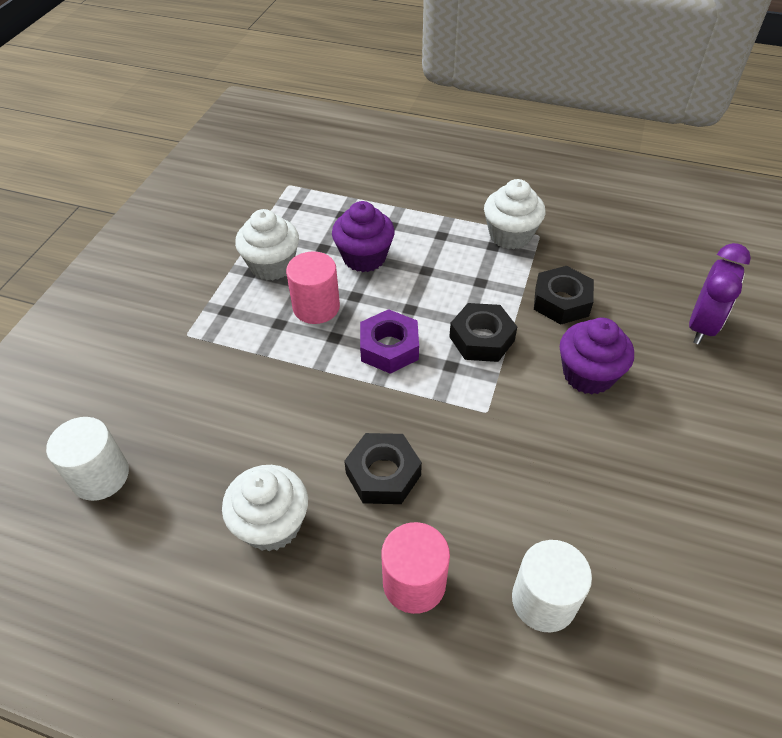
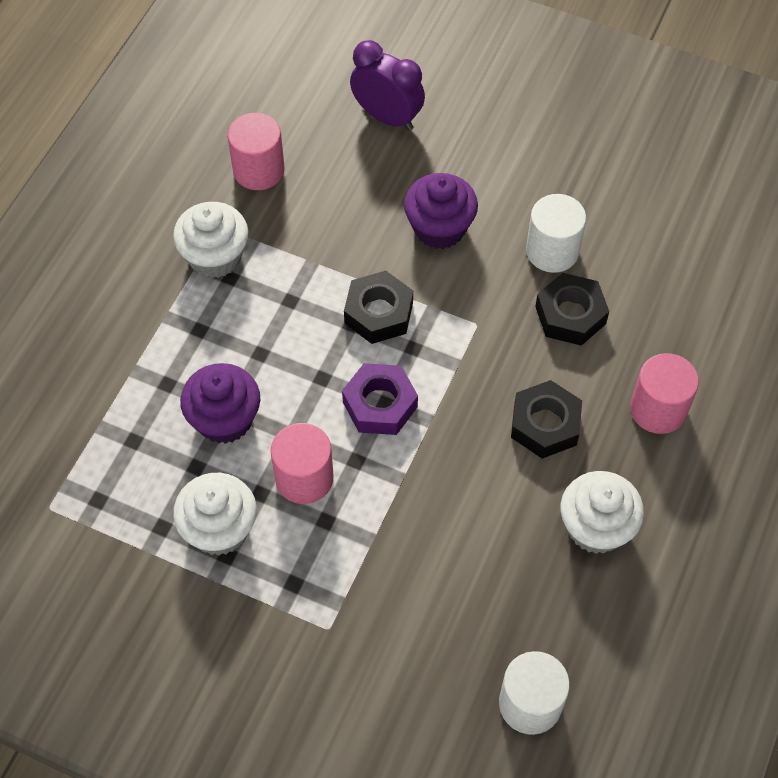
camera: 85 degrees left, 10 degrees up
(543, 600) = (675, 314): white cylinder -> white cylinder (552, 251)
(561, 301) = (334, 228): black nut -> black nut (570, 315)
(604, 250) = (258, 170): none -> pink cylinder

